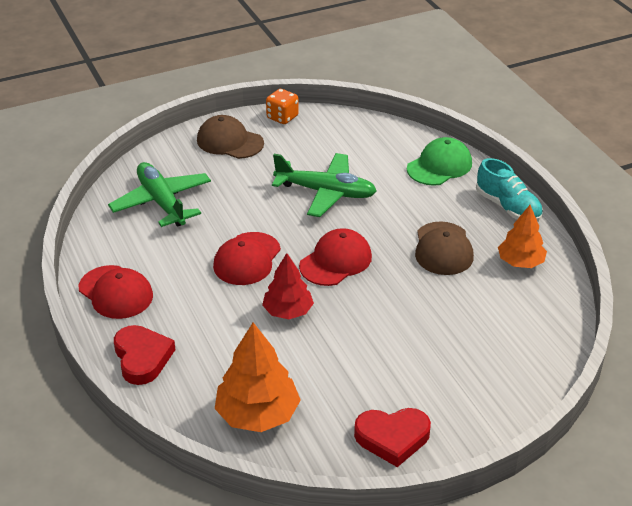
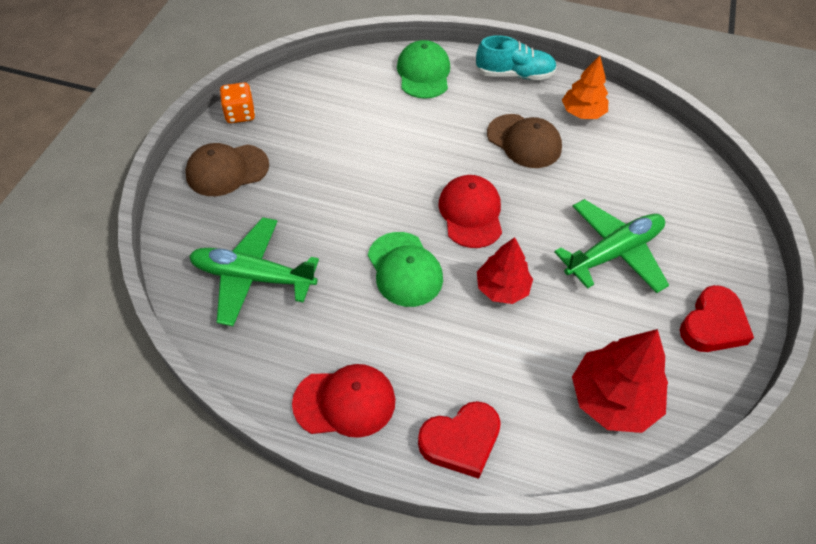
camera: 50 degrees left, 15 degrees up
(142, 358) = (461, 441): red heart -> red heart turned 135 degrees clockwise
(247, 259) = (404, 269): red cap -> green cap
(257, 414) = (613, 399): orange tree -> red tree
(326, 192) = (376, 158): green plane -> green plane (613, 253)

